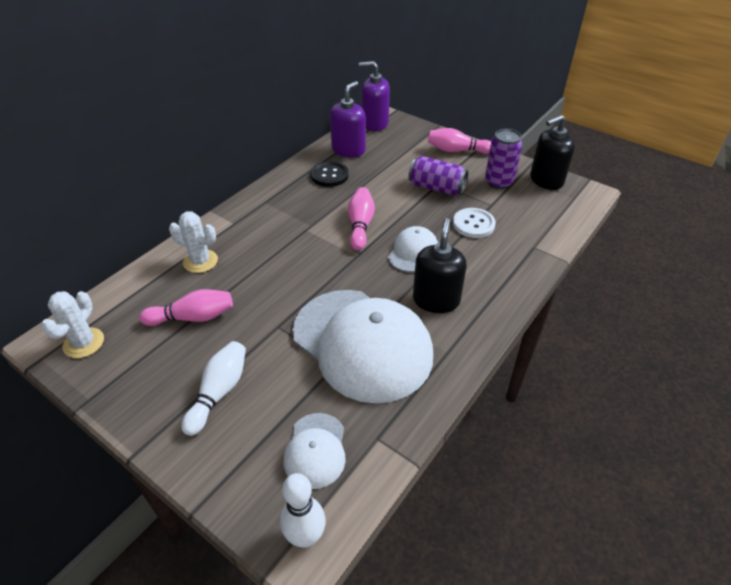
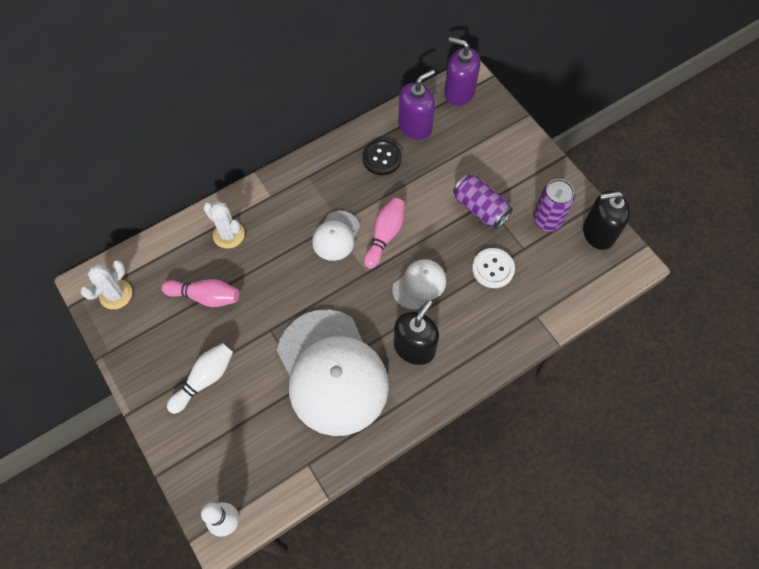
camera: 20 degrees right, 20 degrees up
(315, 450) = (258, 457): white cap -> white cap (336, 236)
(457, 150) = (527, 160): pink bowling pin -> none

